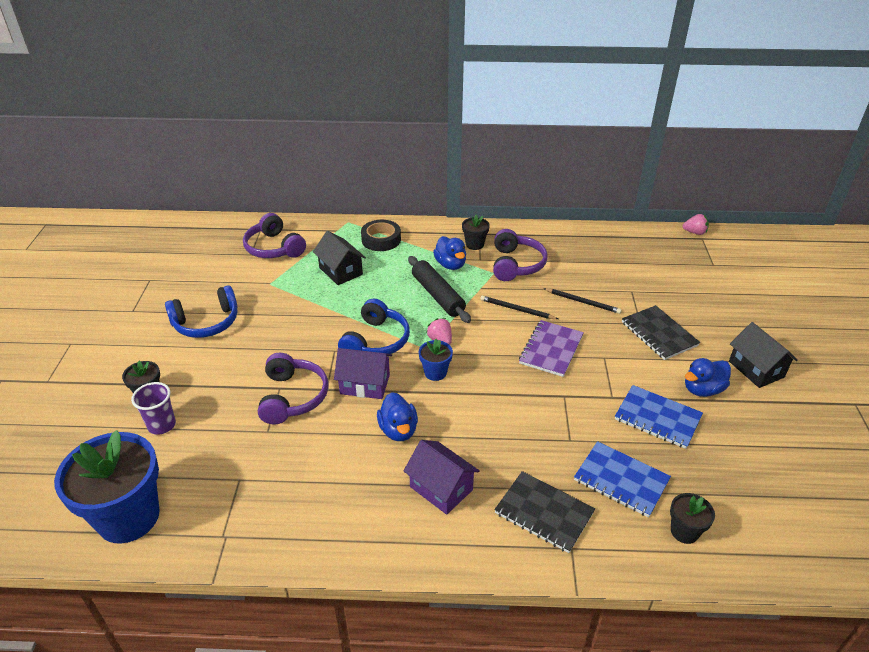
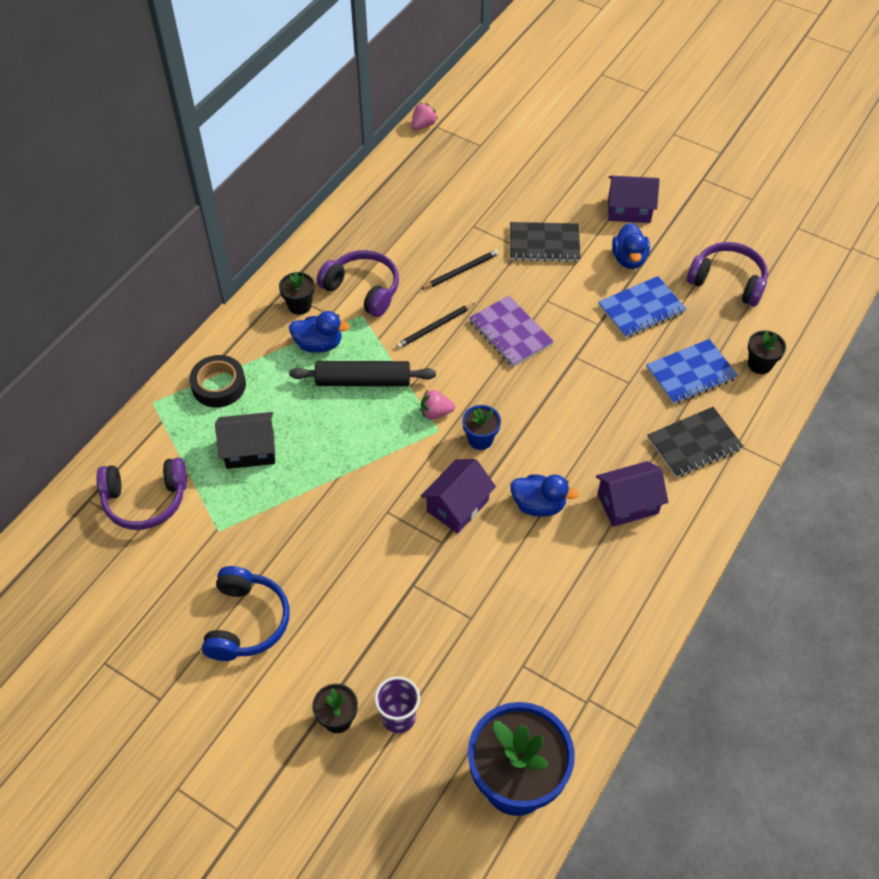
camera: 60 degrees left, 15 degrees up
(292, 397) = (435, 577): purple headphones -> purple headphones (727, 281)
(376, 341) = (398, 468): blue headphones -> none
(756, 369) = (629, 210): black house -> purple house

